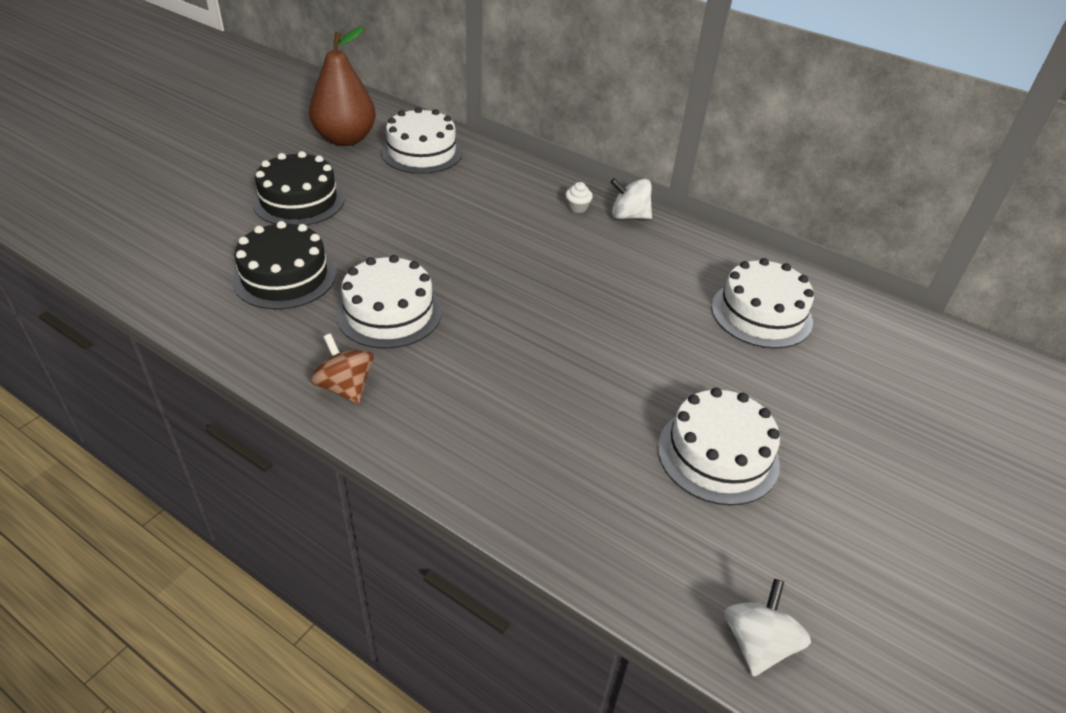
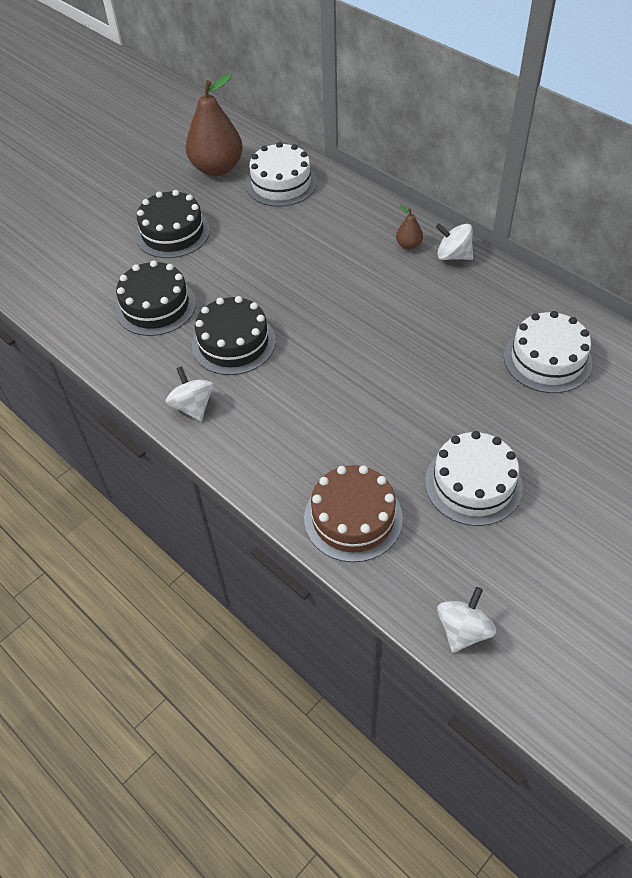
camera: 15 degrees right, 10 degrees up
(345, 387) = (193, 406): brown spinning top -> white spinning top
(389, 313) = (233, 343): white cake -> black cake
(577, 207) = (408, 245): white cupcake -> brown pear
(578, 509) = (353, 518): none -> brown cake

